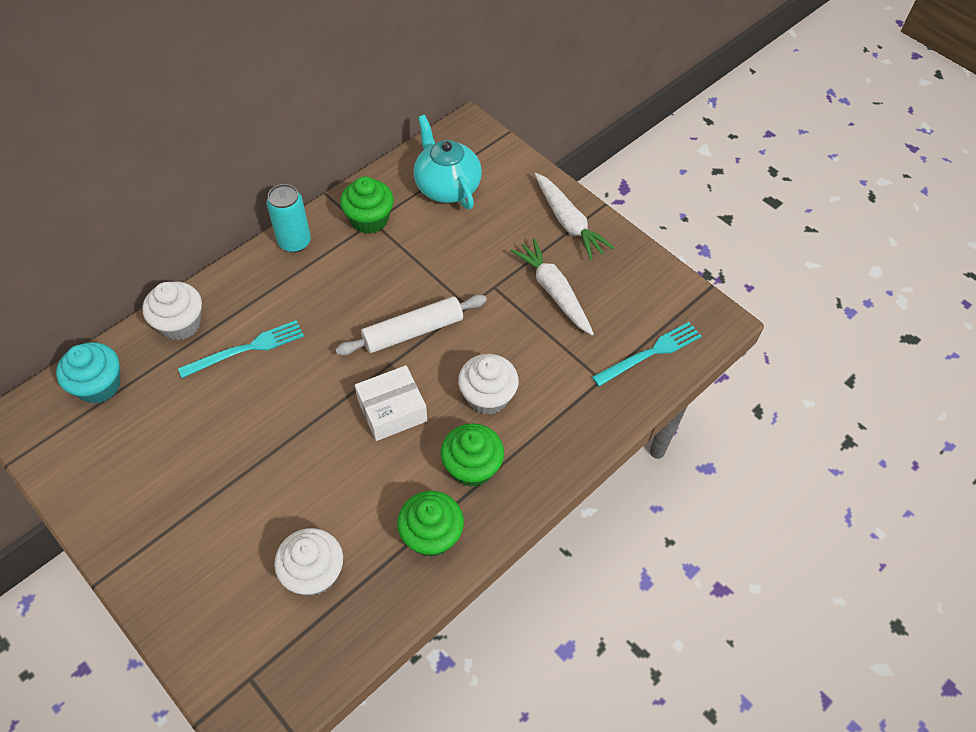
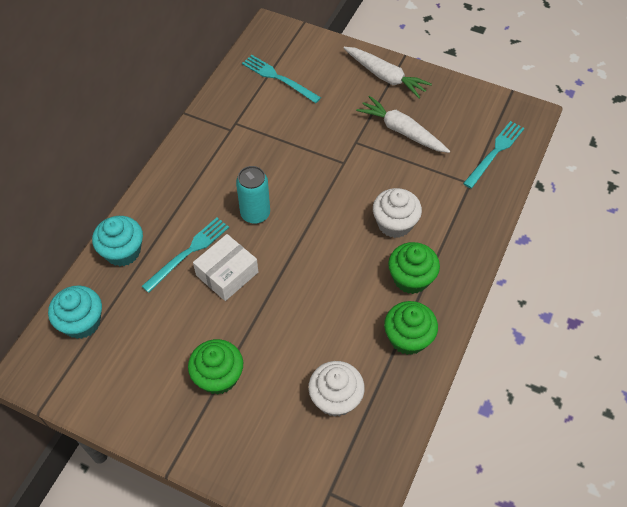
camera: 20 degrees left, 0 degrees up
(180, 324) = (123, 251): white cupcake -> turquoise cupcake
(294, 242) = (181, 158): turquoise can -> turquoise can (255, 214)
(369, 219) = (231, 122): green cupcake -> green cupcake (218, 376)
(392, 410) = (329, 259): white box -> white box (227, 274)
(413, 331) = (312, 195): white rolling pin -> none
(446, 186) = (278, 78): turquoise teapot -> turquoise fork

